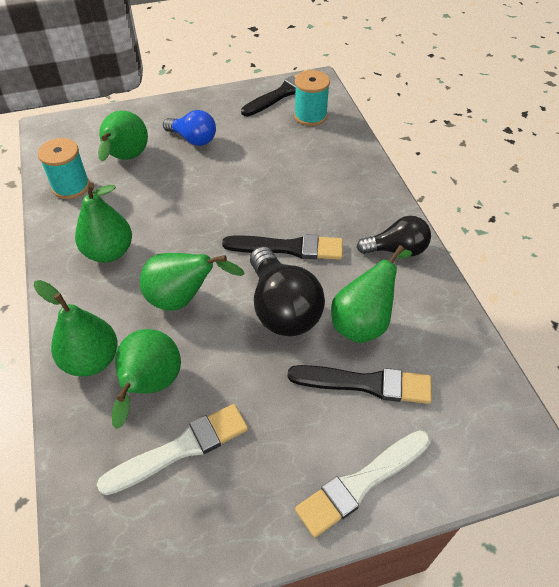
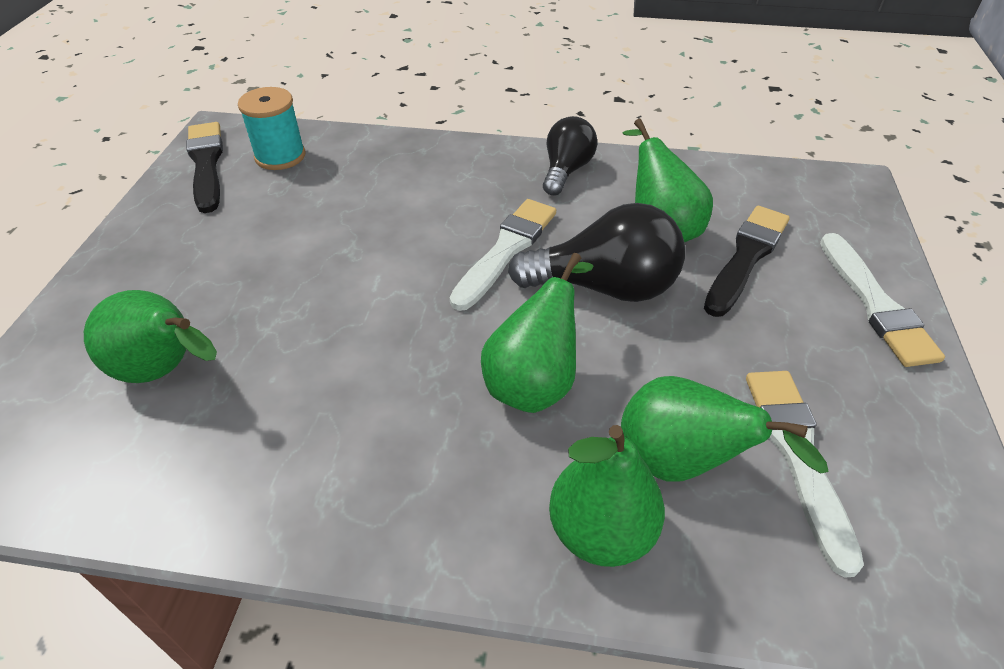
camera: 65 degrees left, 5 degrees down
(71, 186) = (161, 470): turquoise spool -> none
(109, 252) = (376, 450): green pear -> none
(193, 139) = (205, 277): blue light bulb -> none
(288, 248) = (506, 250): black brush -> white brush

